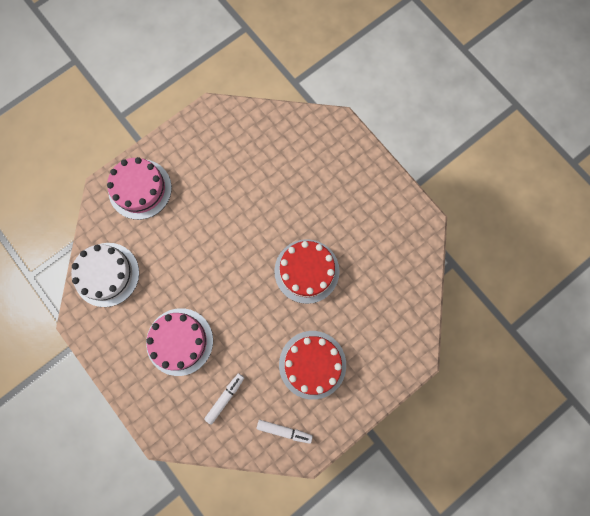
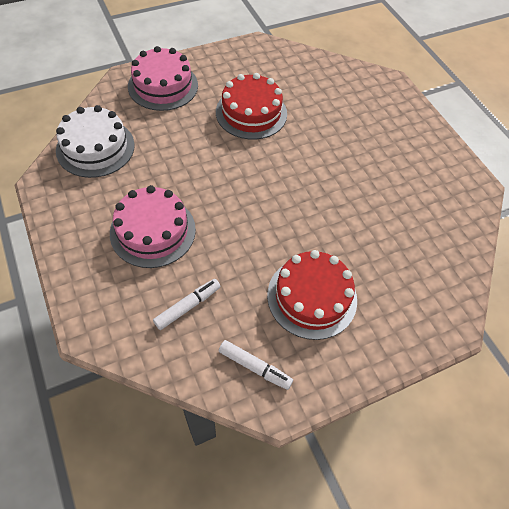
camera: 10 degrees right, 20 degrees down
(306, 271) = (327, 198): red cake -> red cake (251, 113)

